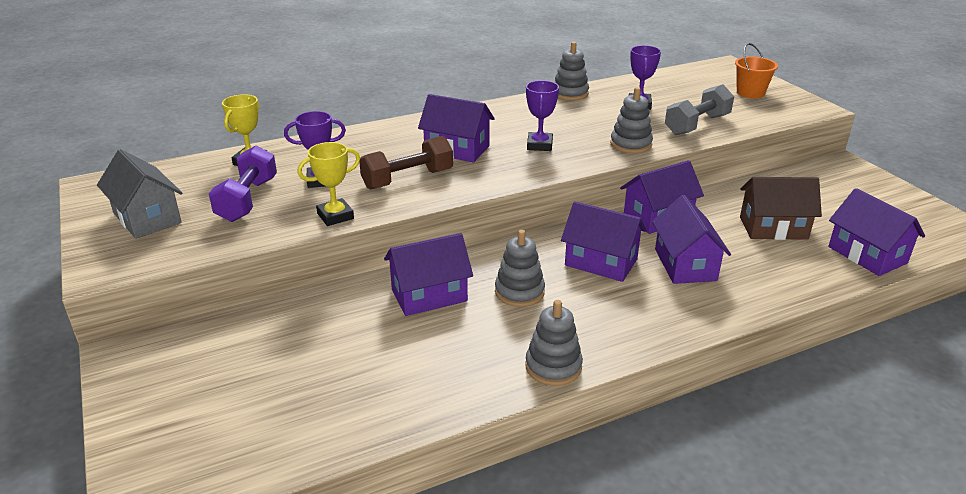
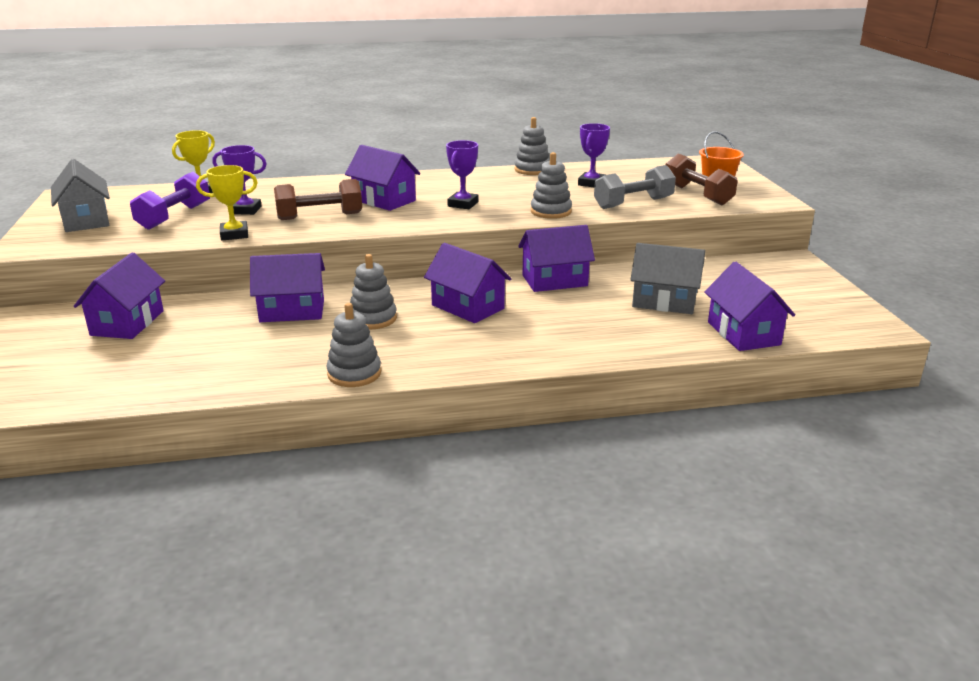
camera: 15 degrees right, 5 degrees down
(685, 264) = (547, 318): purple house -> purple house (127, 323)
(744, 108) = (697, 195): none -> brown dumbbell
(773, 228) = (664, 301): brown house -> grey house

